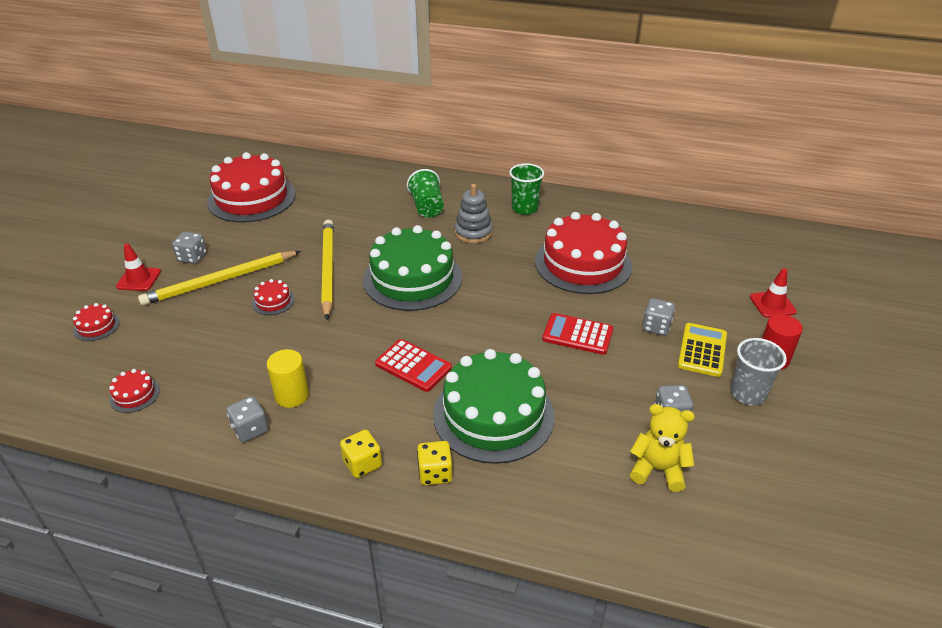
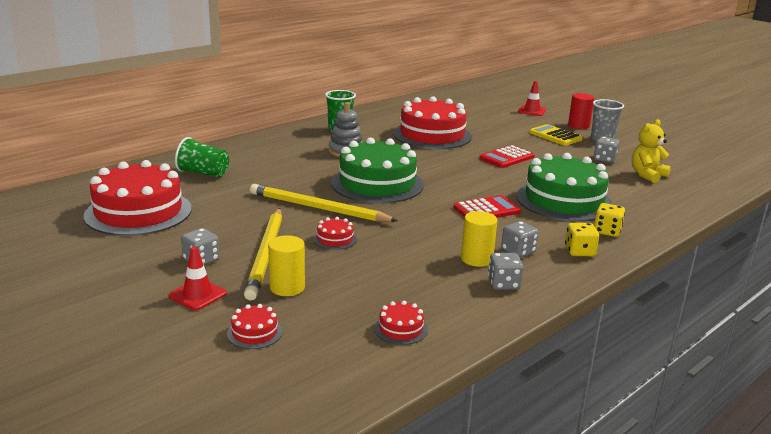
camera: 60 degrees left, 15 degrees down
(172, 312) = (287, 287): none -> yellow cylinder
(427, 207) = (284, 155): green cup -> green cup (203, 173)
(656, 327) = (522, 138): grey dice -> grey dice (518, 251)

